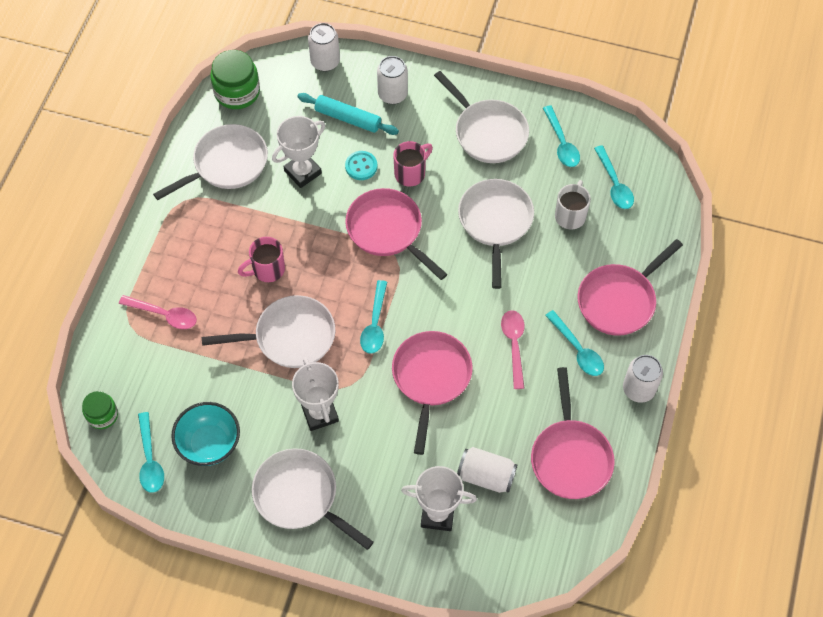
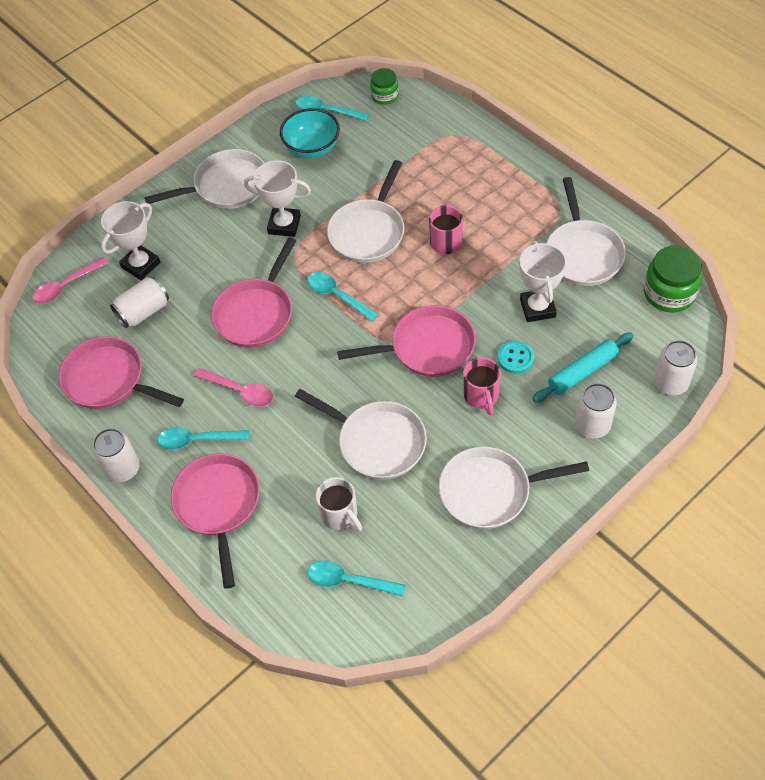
camera: 125 degrees right, 5 degrees down
(164, 315) = (448, 158): pink spoon -> pink spoon (66, 286)
(431, 378) = (256, 313): pink pan -> pink pan turned 75 degrees clockwise
(561, 143) = (433, 557): turquoise spoon -> none

